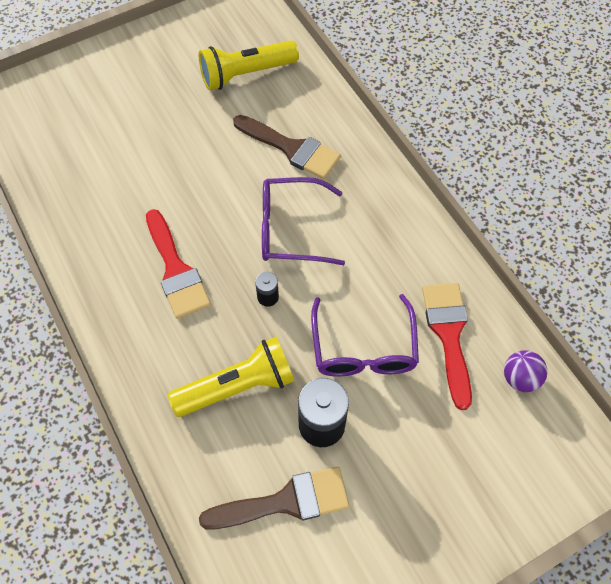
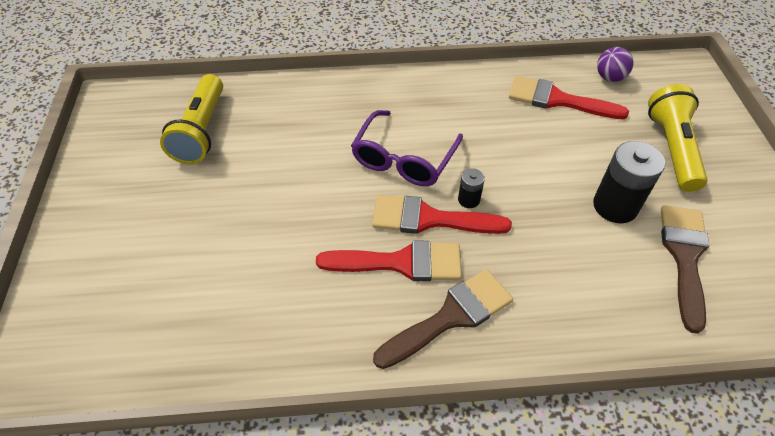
camera: 65 degrees left, 10 degrees down
(231, 274) = (429, 219): none -> red brush
(238, 386) = (555, 254): yellow flashlight -> yellow flashlight (671, 148)
(292, 149) = (315, 128): brown brush -> brown brush (451, 316)
(363, 348) = (550, 153): purple glasses -> none

